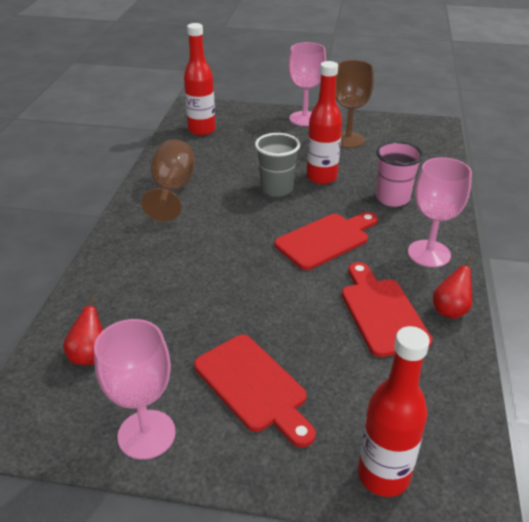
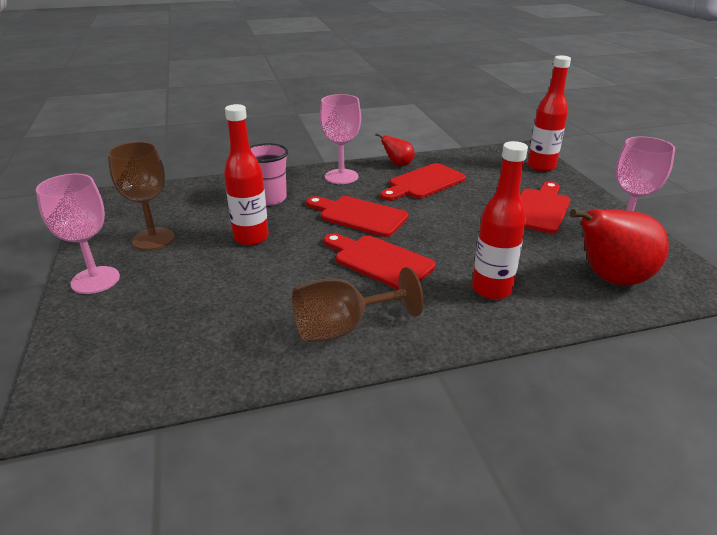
camera: 115 degrees left, 5 degrees down
(90, 355) = (610, 279): red pear -> red pear, size x2.01
(202, 130) = (155, 364): red bottle -> red bottle (491, 289)
(238, 228) = (379, 261): none -> red cutting board
(276, 189) = (291, 258): grey cup -> none

